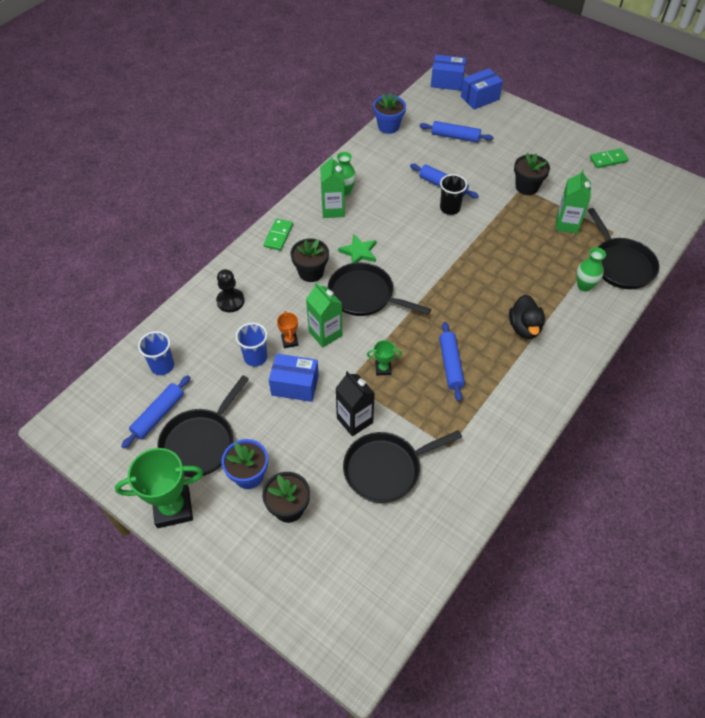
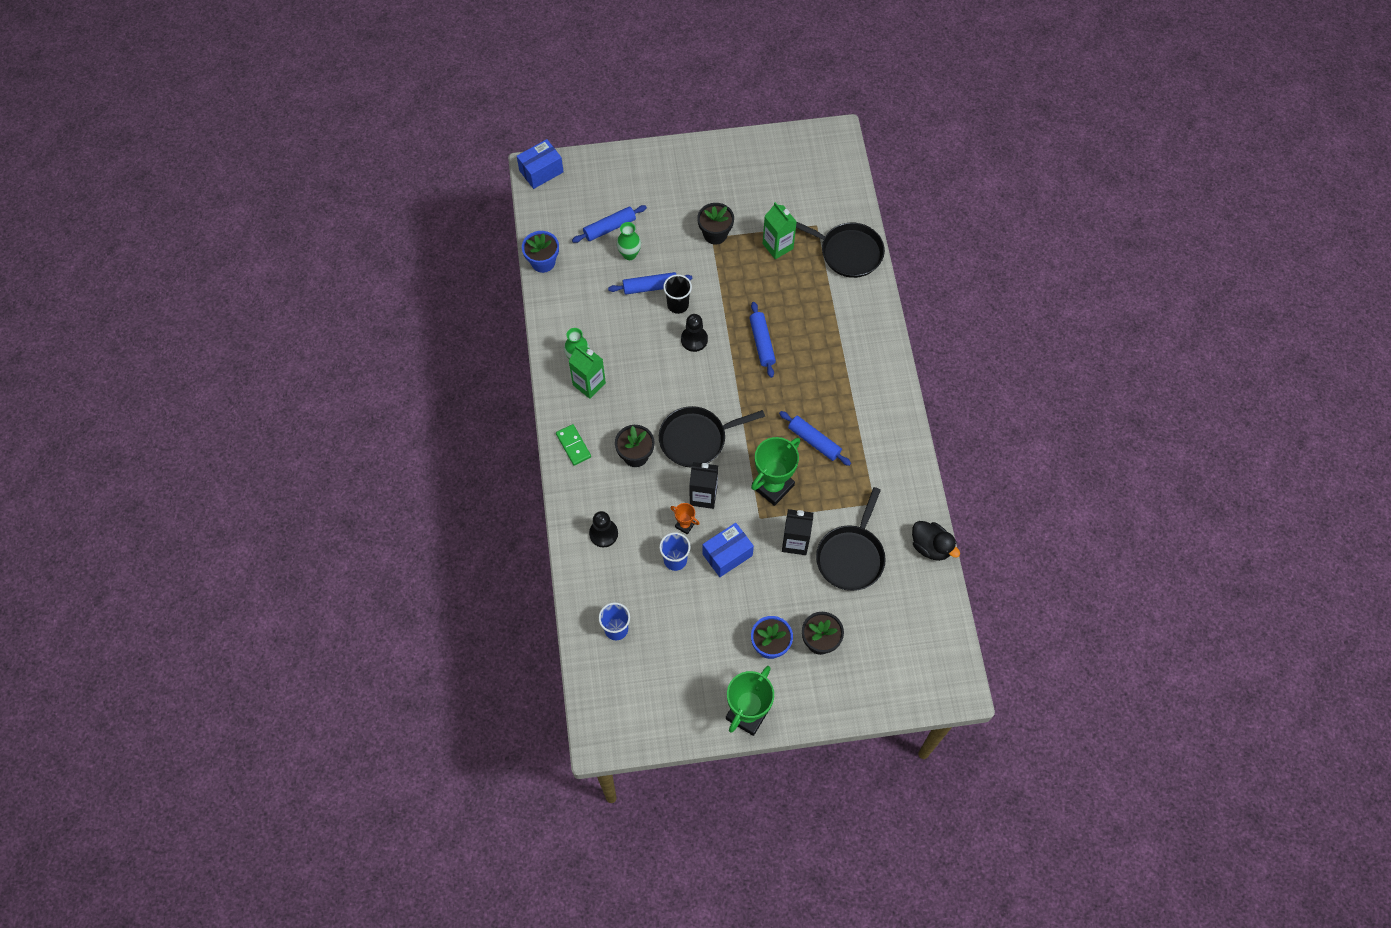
camera: 45 degrees left, 10 degrees up
(158, 415) = (659, 665): blue rolling pin -> blue rolling pin (762, 342)
(200, 442) = (712, 655): black pan -> none
(325, 333) = (703, 496): green carton -> black carton
(359, 252) = (652, 405): green star -> none
(383, 369) = (773, 486): green trophy -> green trophy, size x2.10
(436, 236) = (694, 339): none -> black pawn
(479, 98) = (587, 168): blue box -> none
(524, 327) = (833, 366): black duck -> black duck (931, 546)
(584, 286) = (840, 294): green vase -> green vase (629, 254)
(608, 160) = (750, 154): green domino -> none

